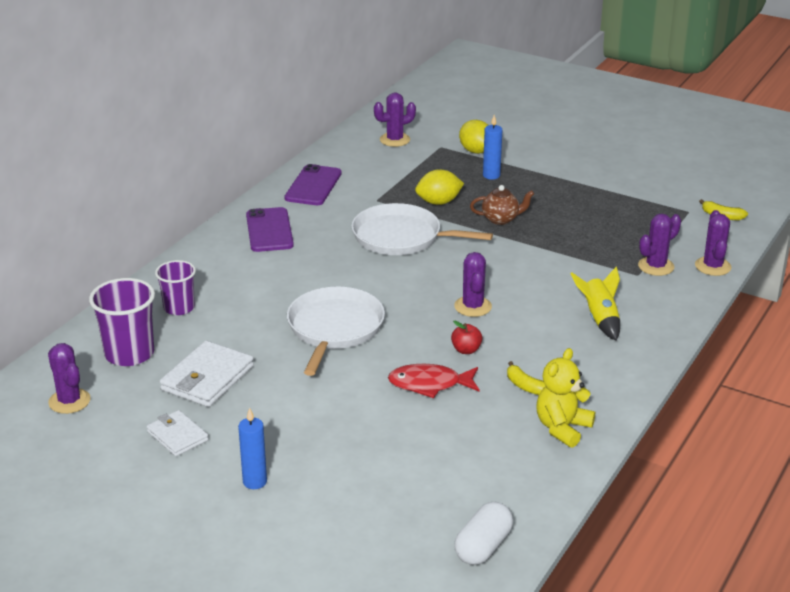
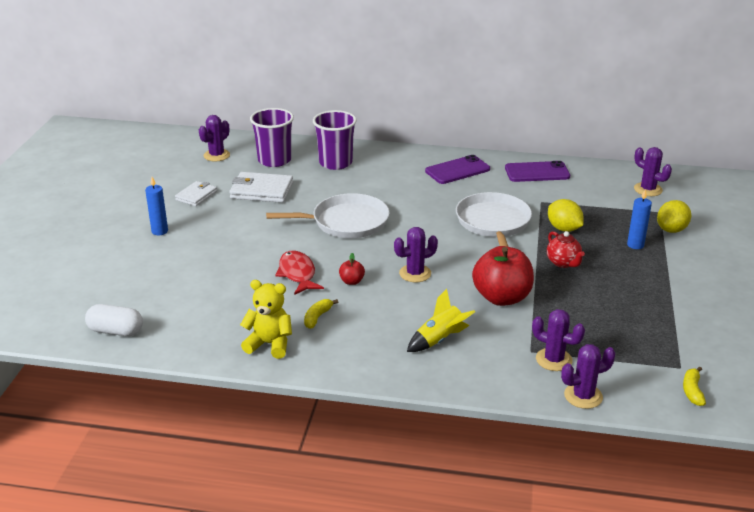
camera: 70 degrees right, 0 degrees up
(179, 308) = (335, 163): purple cup -> purple cup, size x1.52
(501, 219) = (563, 263): brown teapot -> red teapot
(544, 267) = (501, 297): none -> red apple

